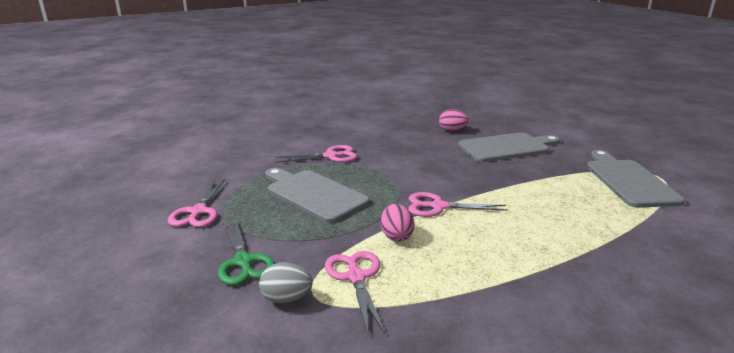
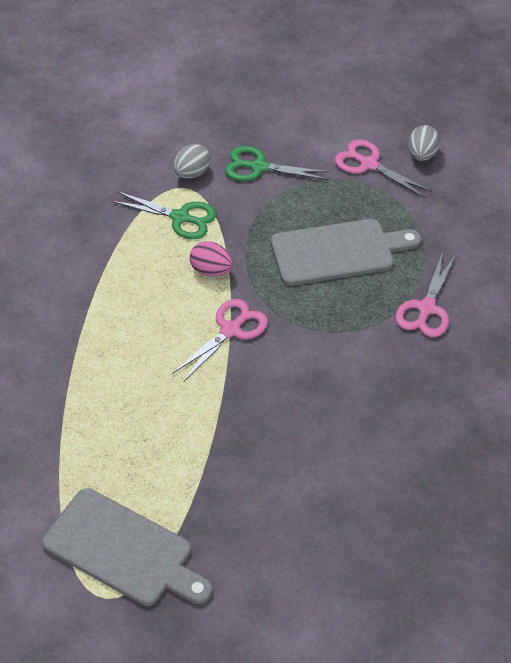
camera: 125 degrees right, 25 degrees up
(170, 195) = (422, 155): none -> grey egg
(356, 277) = (181, 218): pink scissors -> green scissors
(452, 130) = (417, 489): pink egg -> none
(506, 147) = (311, 507): grey cutting board -> none

